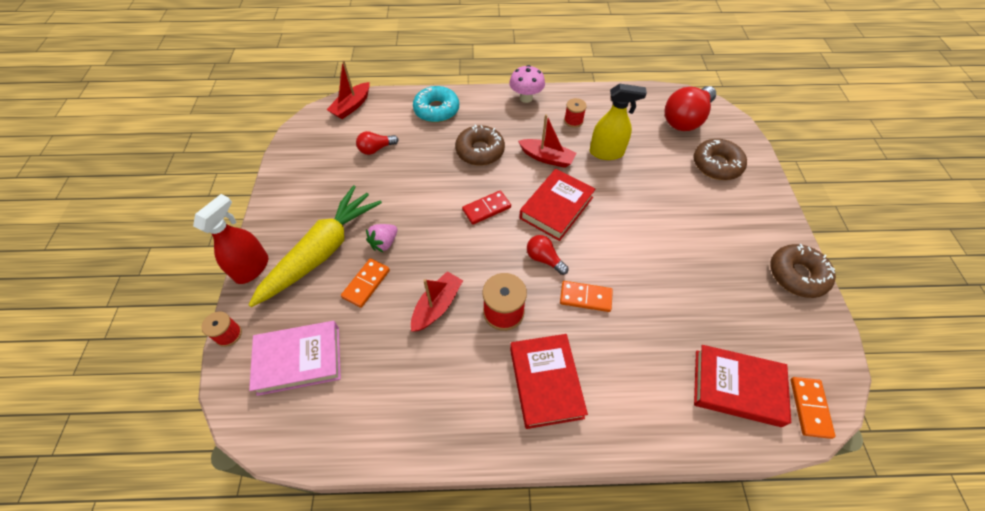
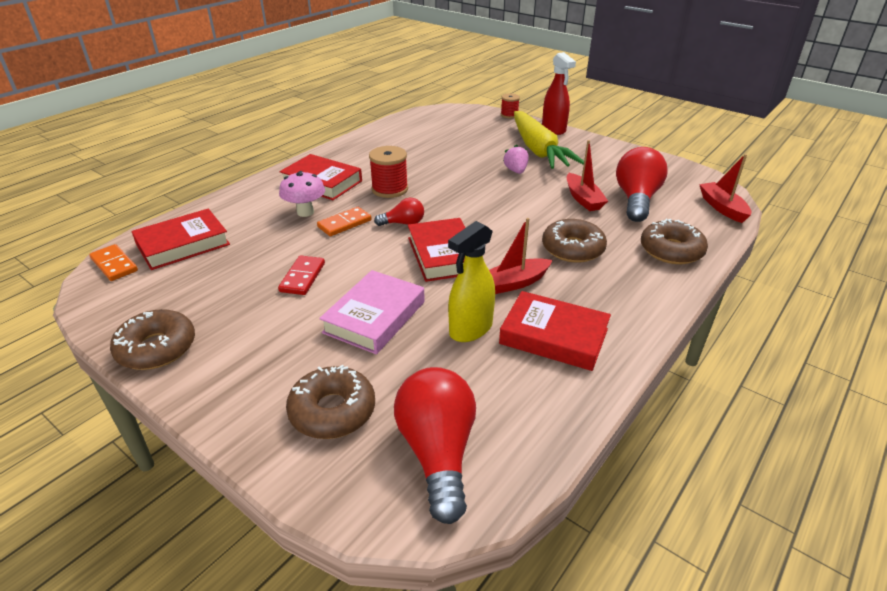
camera: 130 degrees right, 20 degrees down
(299, 360) = (462, 126): pink book -> pink book (374, 317)
(366, 284) = (487, 155): orange domino -> none
(376, 149) = (636, 199): red light bulb -> red light bulb, size x1.92
(436, 110) = (671, 250): turquoise donut -> brown donut
(437, 306) = (433, 170): red boat -> red boat (583, 199)
(486, 209) = (492, 221): red domino -> red domino (302, 277)
(526, 98) = (638, 322): pink mushroom -> pink mushroom (305, 212)
(573, 121) = (553, 336): red spool -> red book

